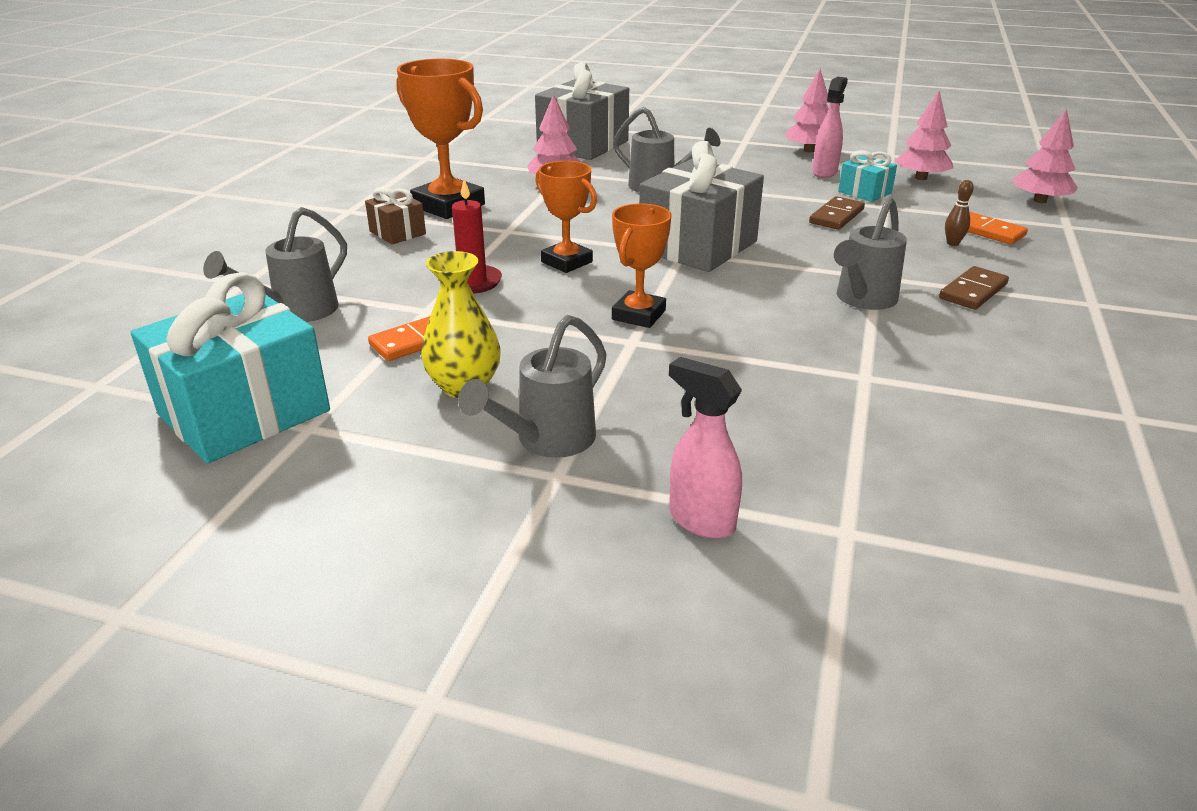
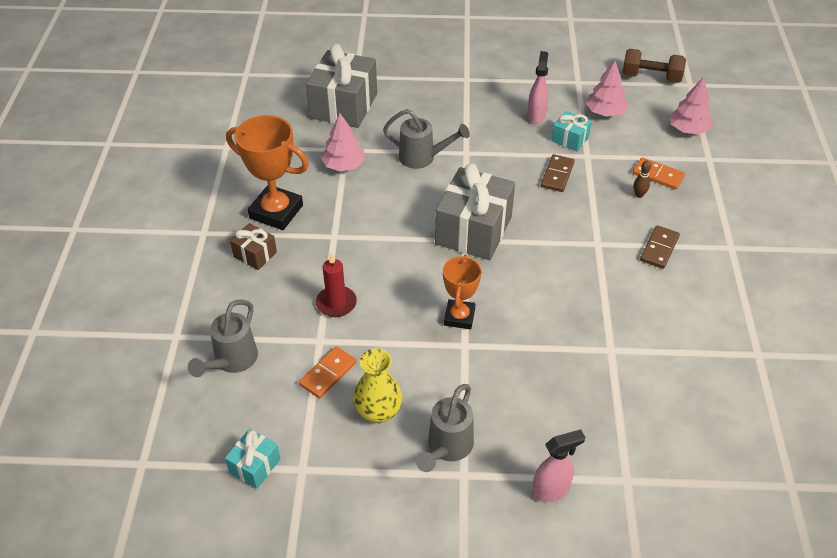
camera: 15 degrees left, 15 degrees up
(244, 413) = (255, 466): turquoise gift -> turquoise gift, size x0.49
(567, 262) = (391, 267): orange trophy -> none
(700, 520) = (551, 490): pink spray bottle -> pink spray bottle turned 135 degrees clockwise
(809, 150) = (518, 85): pink tree -> none
(862, 300) = (594, 272): grey watering can -> none
(993, 160) = (651, 77): none -> brown dumbbell

